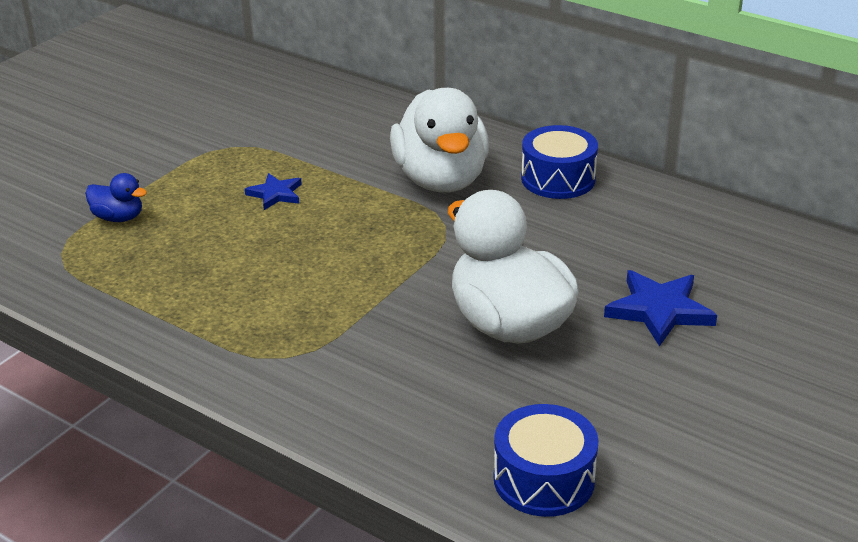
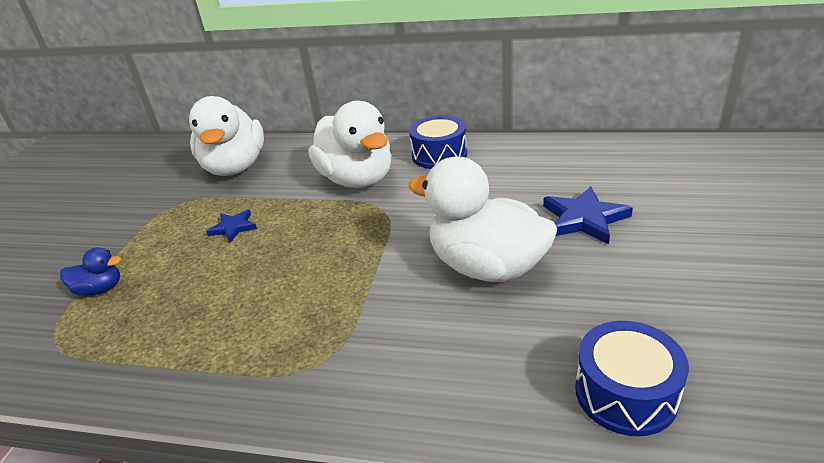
camera: 20 degrees left, 0 degrees up
(314, 119) = (235, 167): none -> white duck

